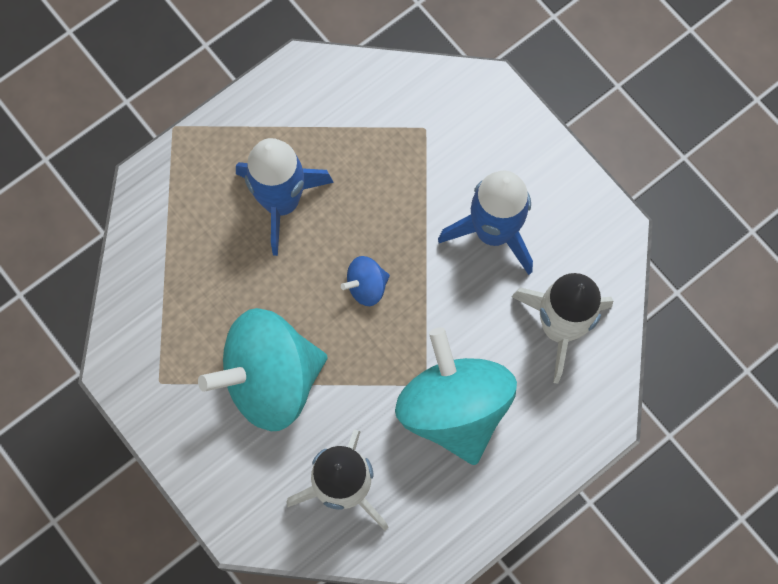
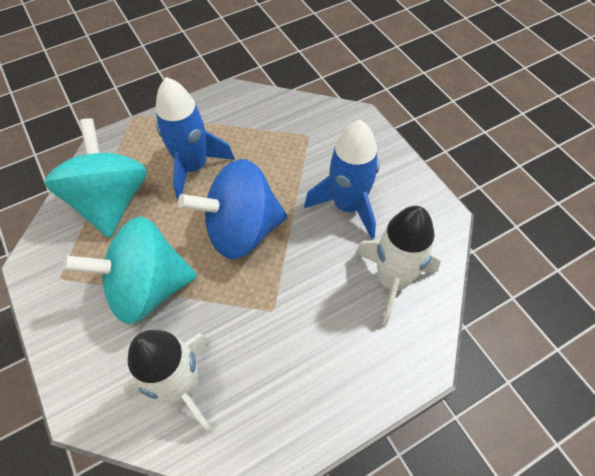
camera: 10 degrees right, 15 degrees down
(366, 286) = (242, 230): blue spinning top -> blue spinning top, size x2.34
(453, 408) = (293, 333): turquoise spinning top -> turquoise spinning top (111, 201)

